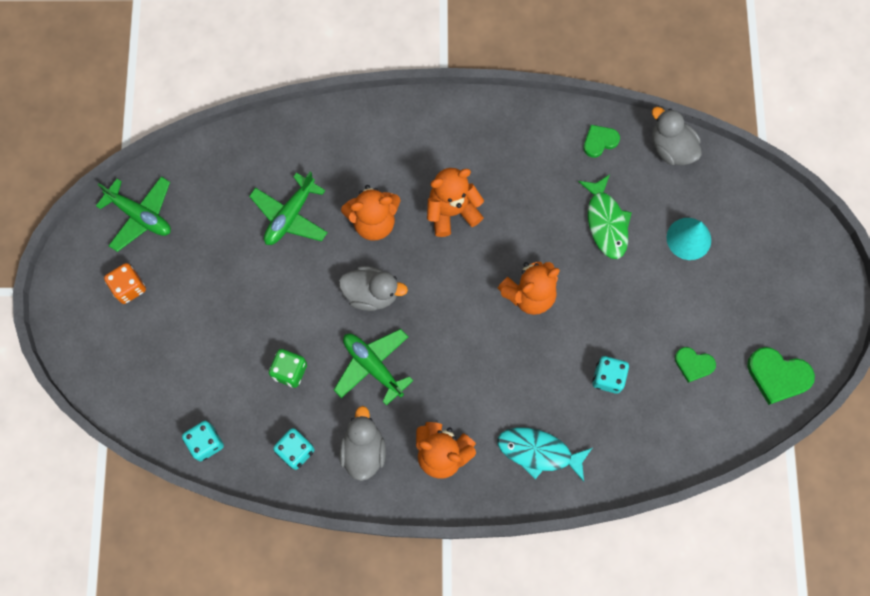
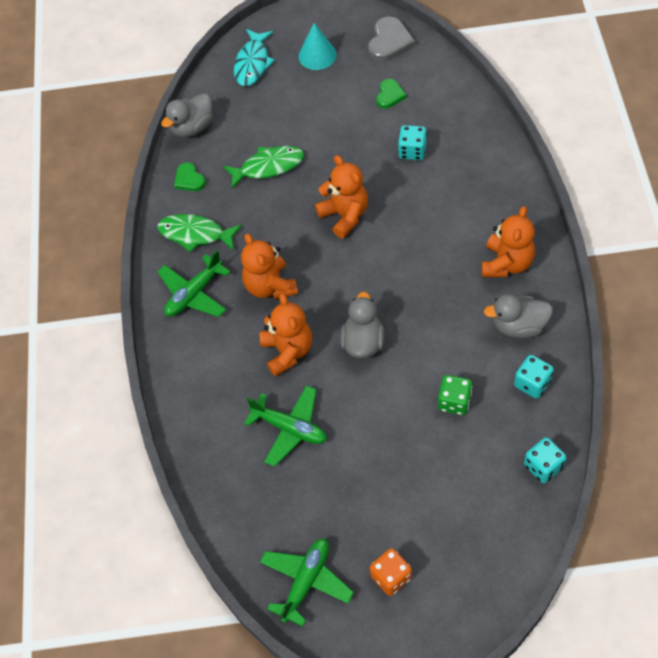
camera: 90 degrees left, 15 degrees down
(372, 366) = (435, 330): green plane -> green plane (194, 294)
(527, 144) = (195, 234): none -> green fish
(539, 452) = (489, 192): turquoise fish -> turquoise fish (252, 63)
(688, 238) = (277, 108): turquoise cone -> turquoise cone (317, 55)
(777, 376) = (389, 42): green heart -> grey heart

